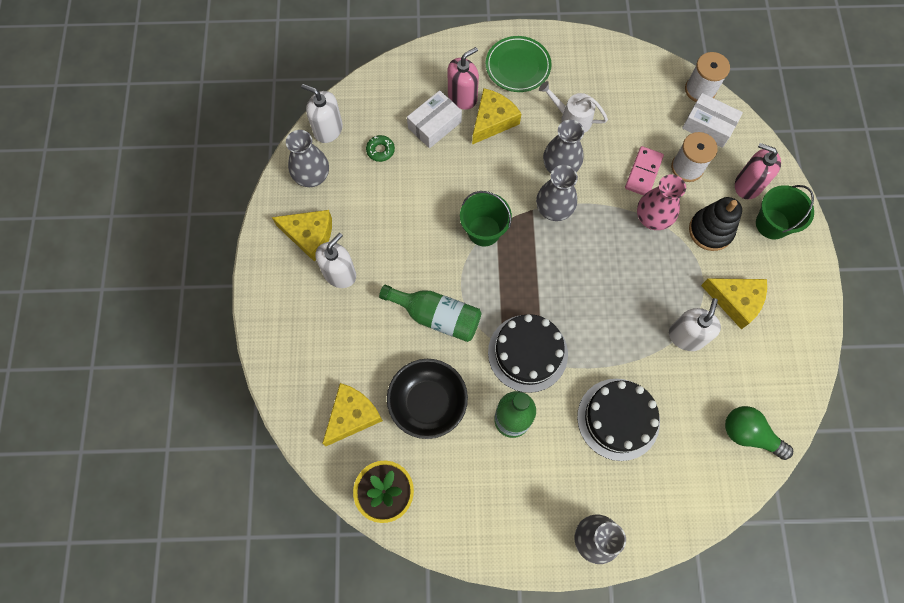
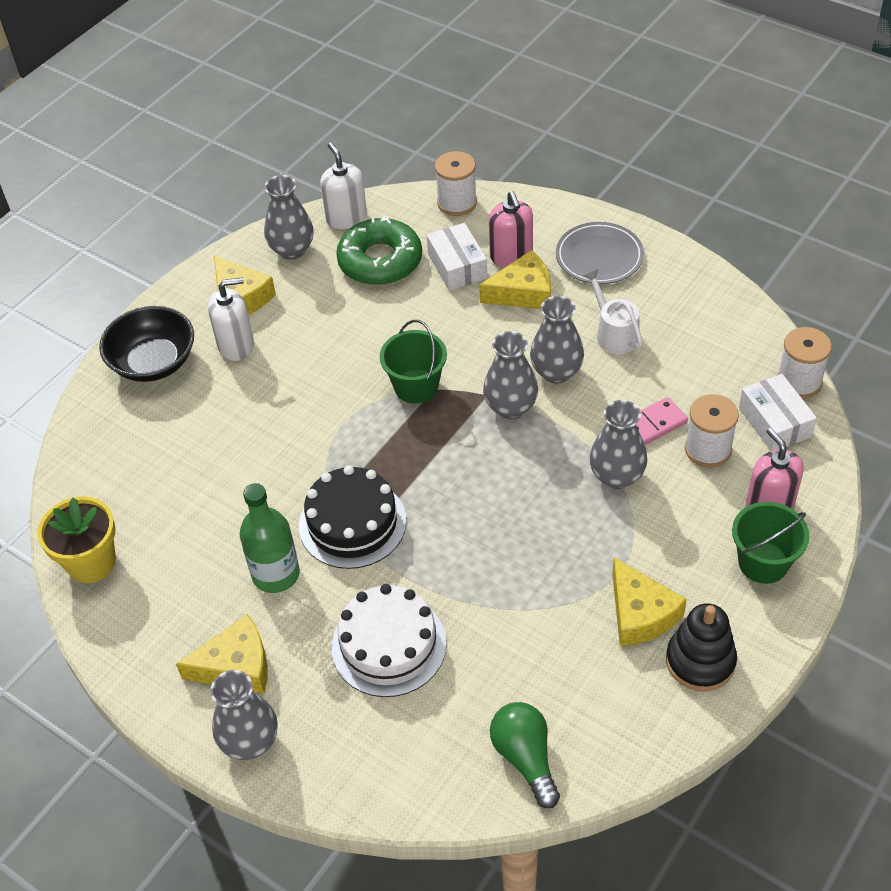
camera: 40 degrees right, 20 degrees down
(352, 415) = (127, 473): yellow cheese -> yellow cheese (236, 666)
(380, 150) = (380, 261): green donut -> green donut, size x2.35
(393, 75) = (457, 203): none -> white spool
(428, 403) = (208, 507): black bowl -> black bowl (153, 362)
(434, 125) = (457, 266): white box -> white box turned 75 degrees clockwise
(436, 316) = (292, 435): green bottle -> none
(462, 97) = (511, 255): pink soap dispenser -> pink soap dispenser turned 75 degrees clockwise
(518, 66) = (599, 257): green plate -> grey plate
(618, 419) = (389, 645): black cake -> white cake
(652, 218) = (617, 476): pink vase -> grey vase
(686, 336) = (545, 613): white soap dispenser -> none
(710, 230) = (677, 526): black stacking toy -> black stacking toy (700, 661)

